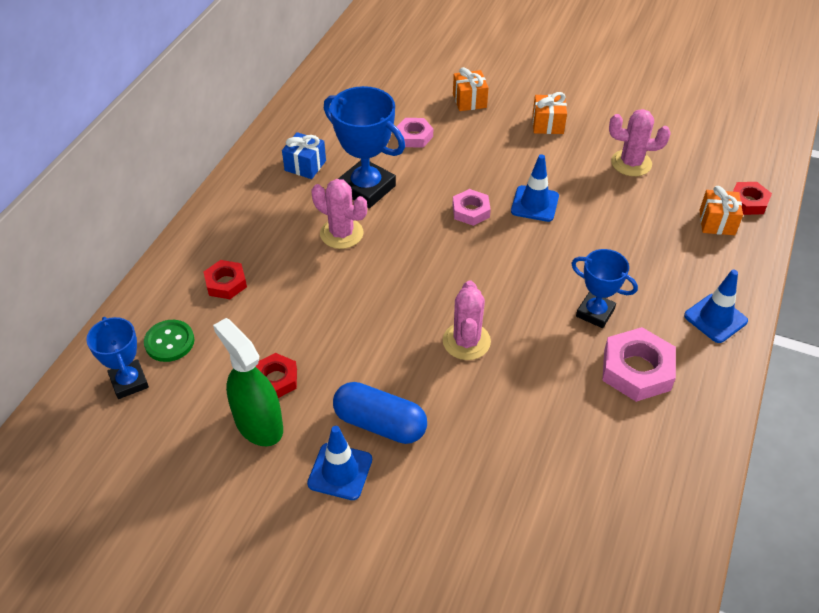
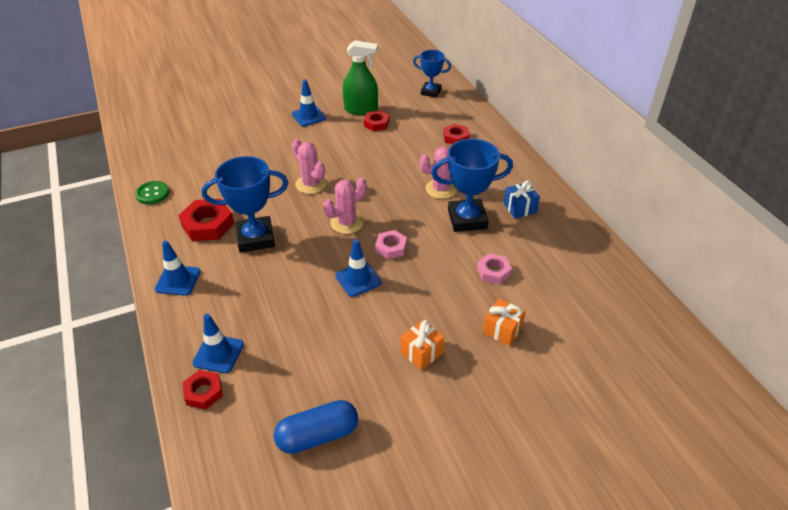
camera: 135 degrees right, 5 degrees down
(169, 342) = (439, 109): green button -> green button (152, 194)
(380, 423) = (312, 136): blue capsule -> blue capsule (318, 435)
(595, 313) = (255, 238): blue trophy -> blue trophy, size x1.62
(631, 163) = (324, 362): pink cactus -> pink cactus (347, 223)
(636, 370) = (208, 225): pink nut -> red nut
(717, 222) = (218, 354): orange gift -> blue traffic cone

